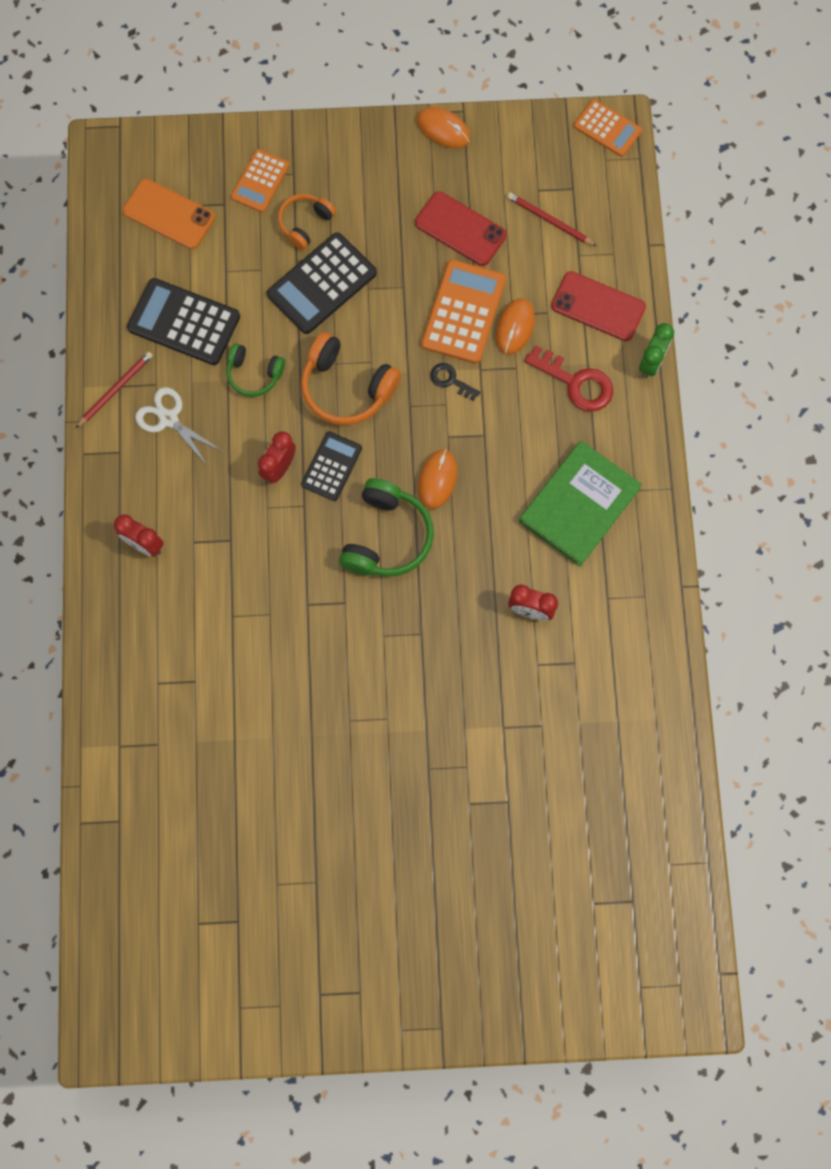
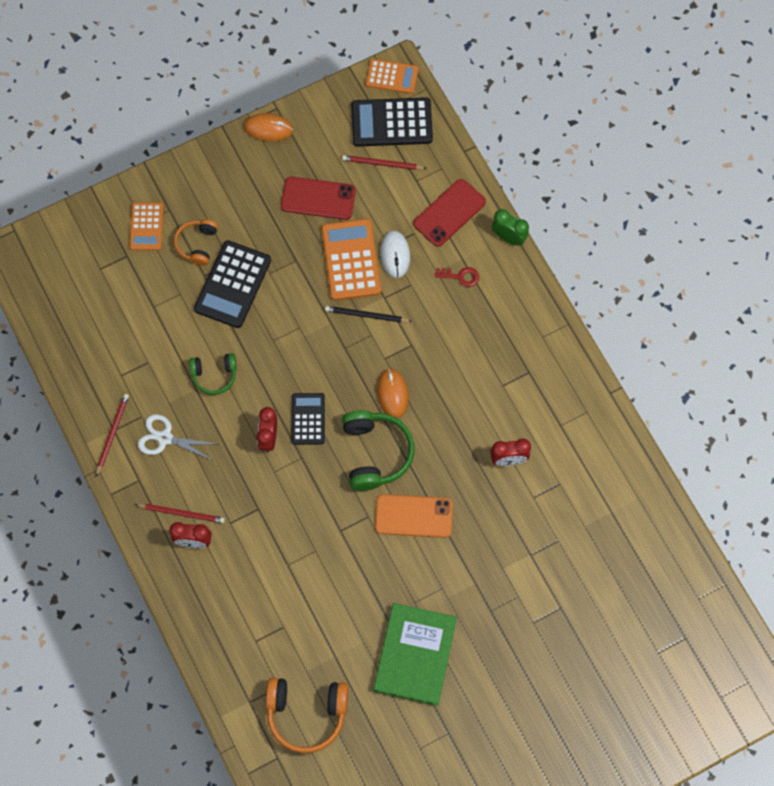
camera: 25 degrees left, 5 degrees down
(147, 508) = (182, 513): none -> red pencil
(169, 214) = (87, 282): orange phone -> orange phone (413, 516)
(184, 322) = (140, 359): black calculator -> black calculator (391, 123)
(346, 388) = (290, 355): orange headphones -> orange headphones (306, 713)
(450, 380) = (366, 315): black key -> black pencil
(514, 327) = (395, 255): orange mouse -> white mouse
(576, 383) = (461, 276): red key -> red key, size x0.57
(579, 505) = (506, 366): green book -> green book (415, 655)
(598, 306) = (449, 213): red phone -> red phone turned 45 degrees counterclockwise
(651, 363) = (508, 238): green clock -> green clock turned 60 degrees counterclockwise

